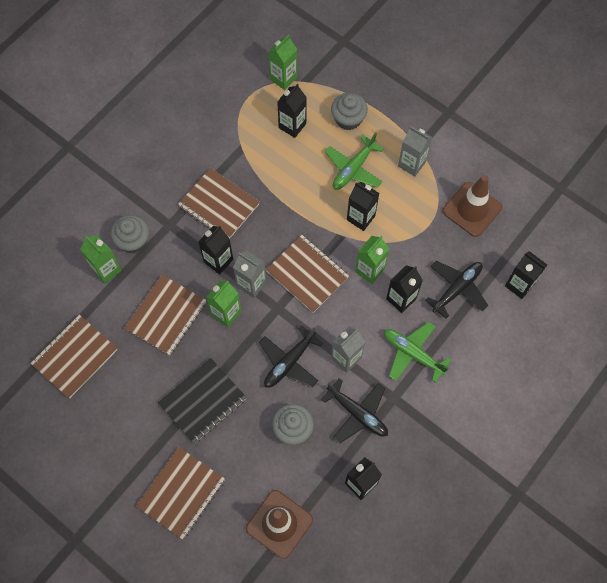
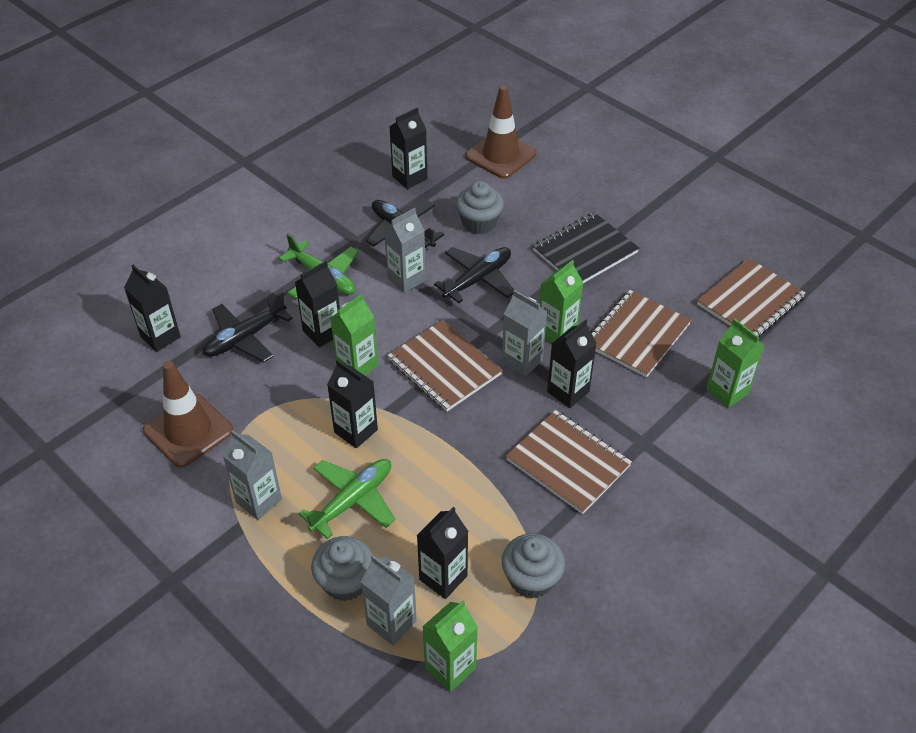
camera: 175 degrees left, 20 degrees down
(133, 241) = (694, 424): grey cupcake -> grey cupcake (531, 579)
(181, 493) = (605, 182): brown notebook -> none
(318, 99) = (391, 623): none -> grey carton

